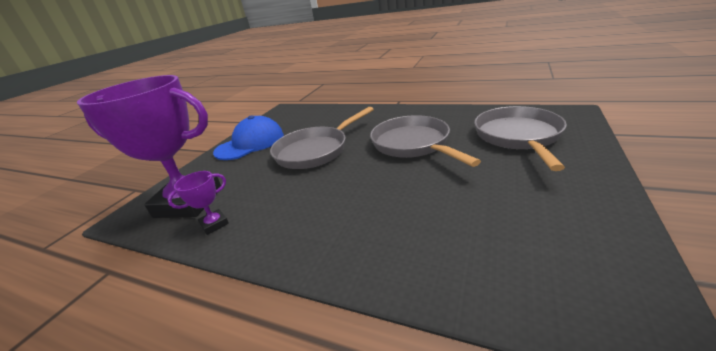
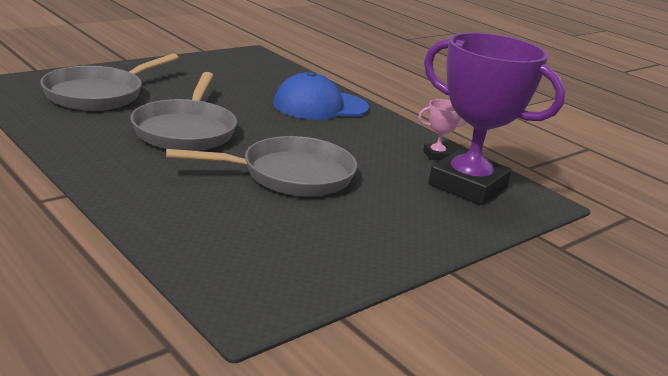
camera: 160 degrees left, 5 degrees down
(214, 224) = (436, 155): purple trophy -> pink trophy
(250, 143) = (372, 237): blue cap -> blue cap (320, 106)

